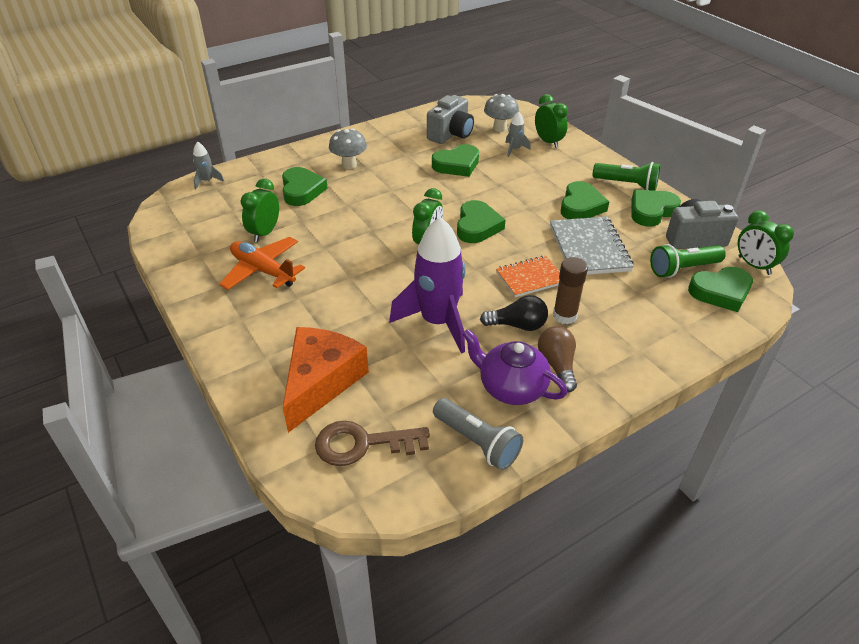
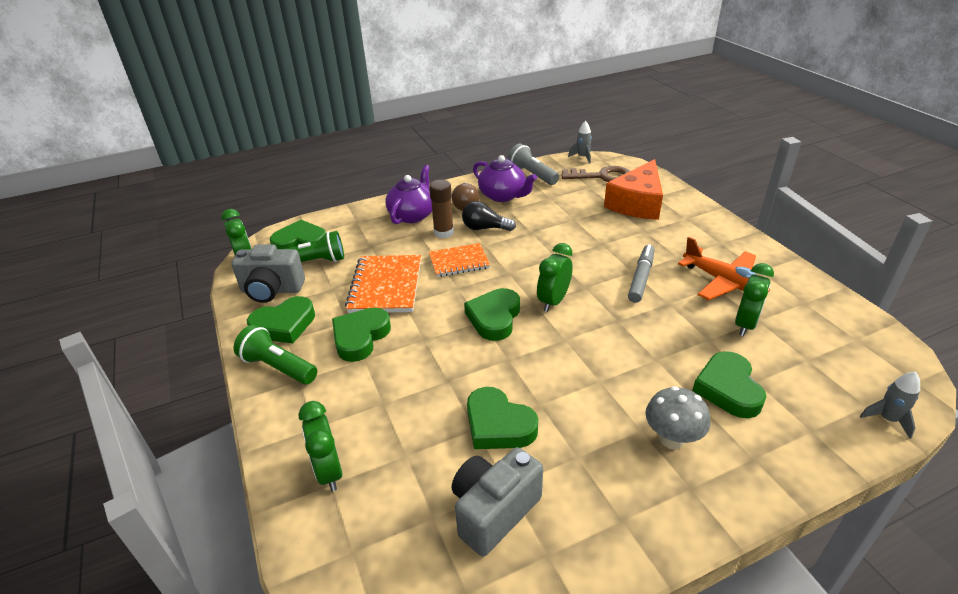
camera: 170 degrees left, 5 degrees down
(343, 270) = (641, 278): none -> grey marker
(437, 322) = (550, 233): purple rocket -> none
(457, 165) = (498, 425): green heart -> green heart turned 120 degrees counterclockwise
(500, 128) = (396, 524): grey mushroom -> none
(514, 149) = (394, 455): grey rocket -> grey rocket (582, 157)
(589, 248) = (385, 286): grey notebook -> orange notebook
(618, 342) = (413, 215): none -> purple teapot

